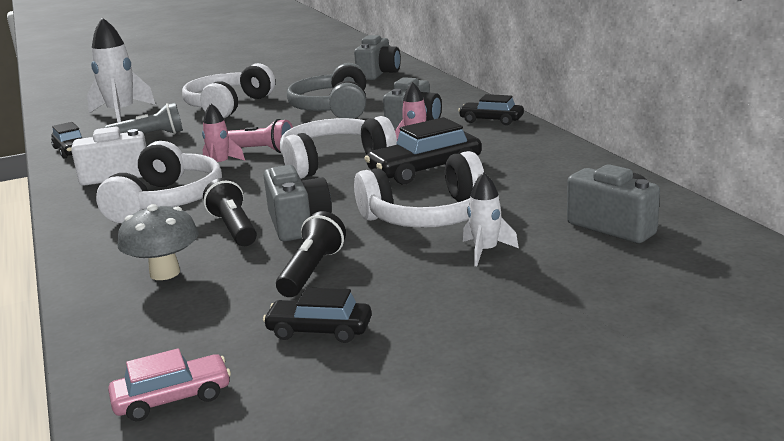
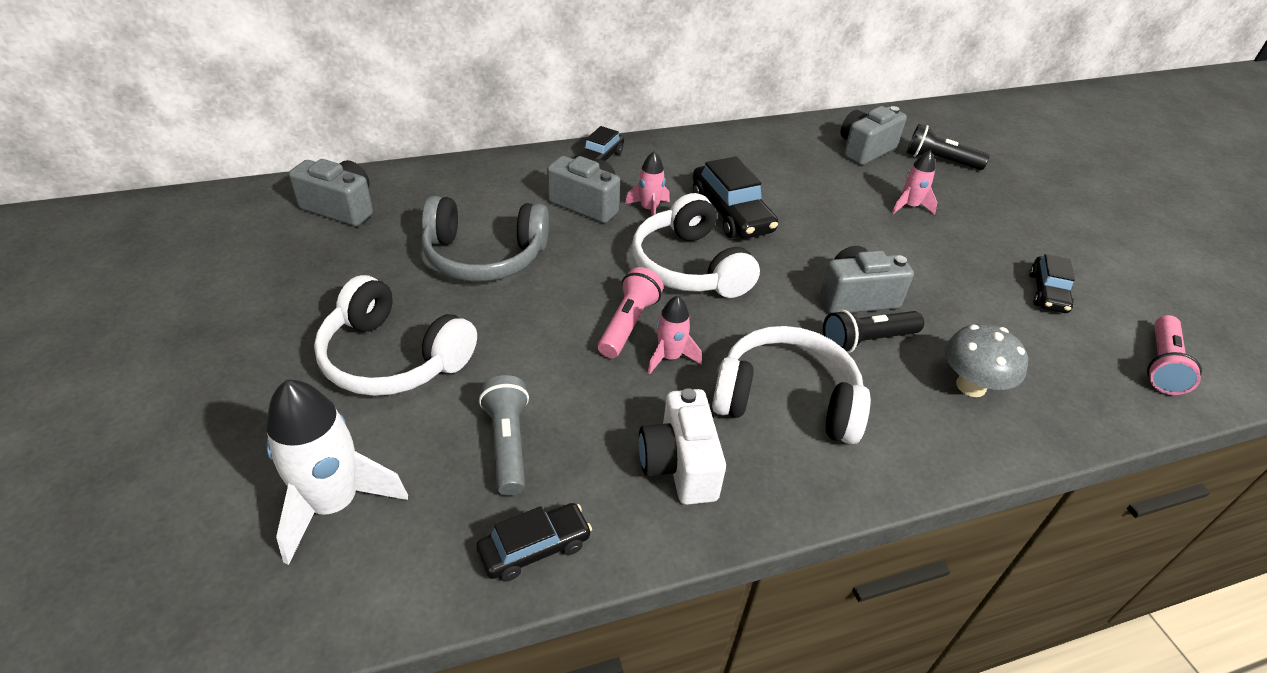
camera: 90 degrees left, 20 degrees up
(172, 398) = (1161, 365): pink car -> pink flashlight
(311, 271) = (953, 293): black flashlight -> black flashlight (939, 160)
(429, 216) = (842, 223): white headphones -> none
(485, 251) = (909, 206): white rocket -> pink rocket

